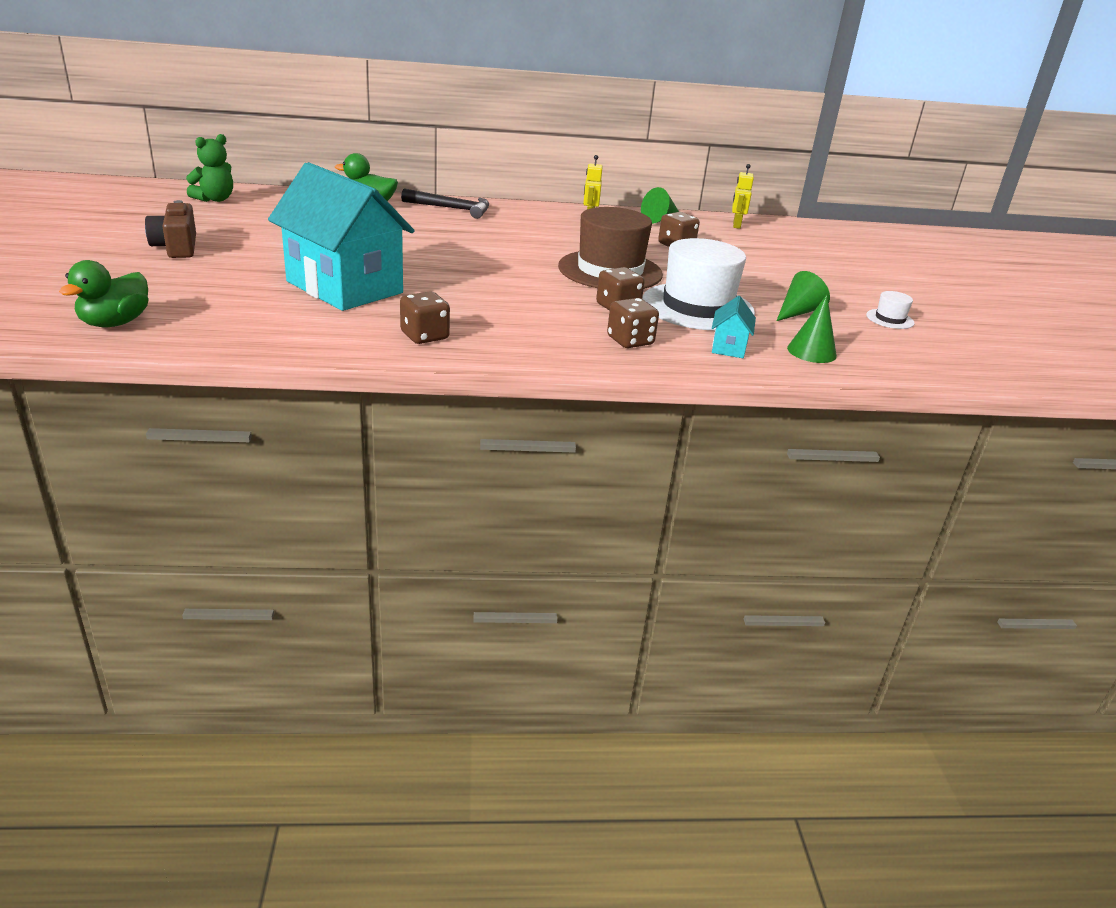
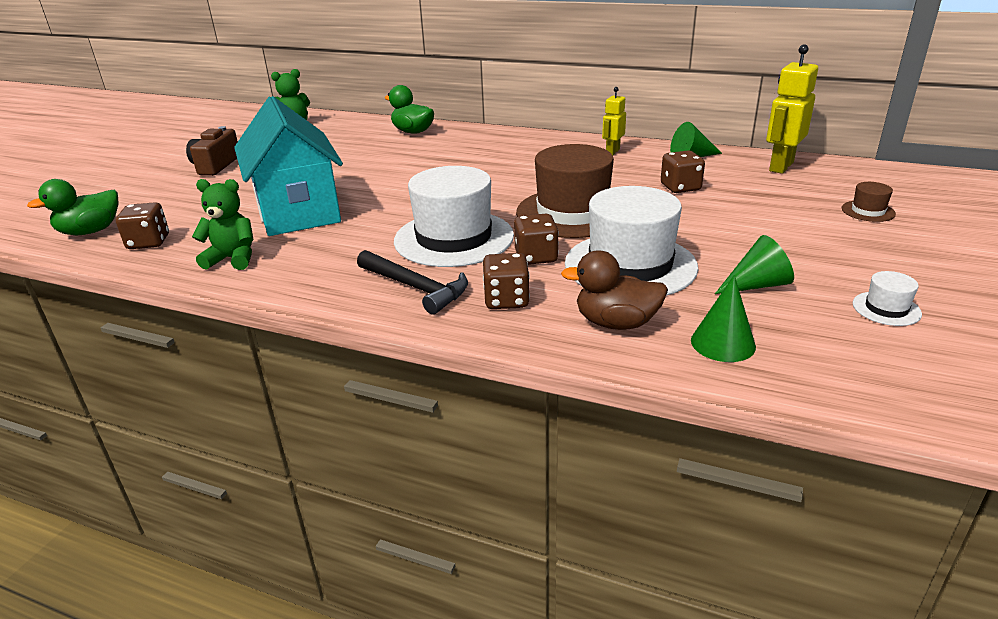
camera: 30 degrees right, 0 degrees up
(331, 334) = (233, 259): none -> green teddy bear
(424, 336) = (308, 270): brown dice -> brown dice (148, 242)
(451, 209) = (482, 138): black hammer -> black hammer (415, 287)
(530, 298) = (454, 238): none -> white hat
(729, 347) = (616, 323): turquoise house -> brown duck
(736, 225) = (780, 166): yellow robot -> yellow robot, size x1.69
(825, 255) = (868, 211): none -> brown hat

